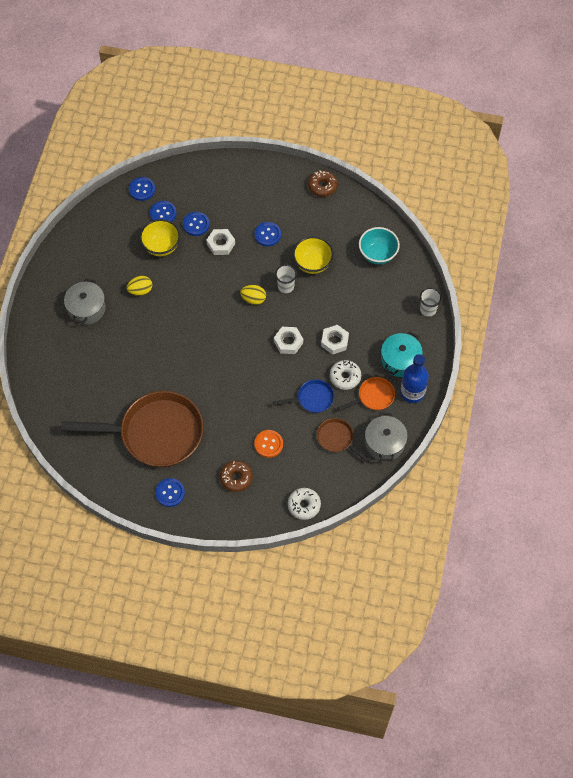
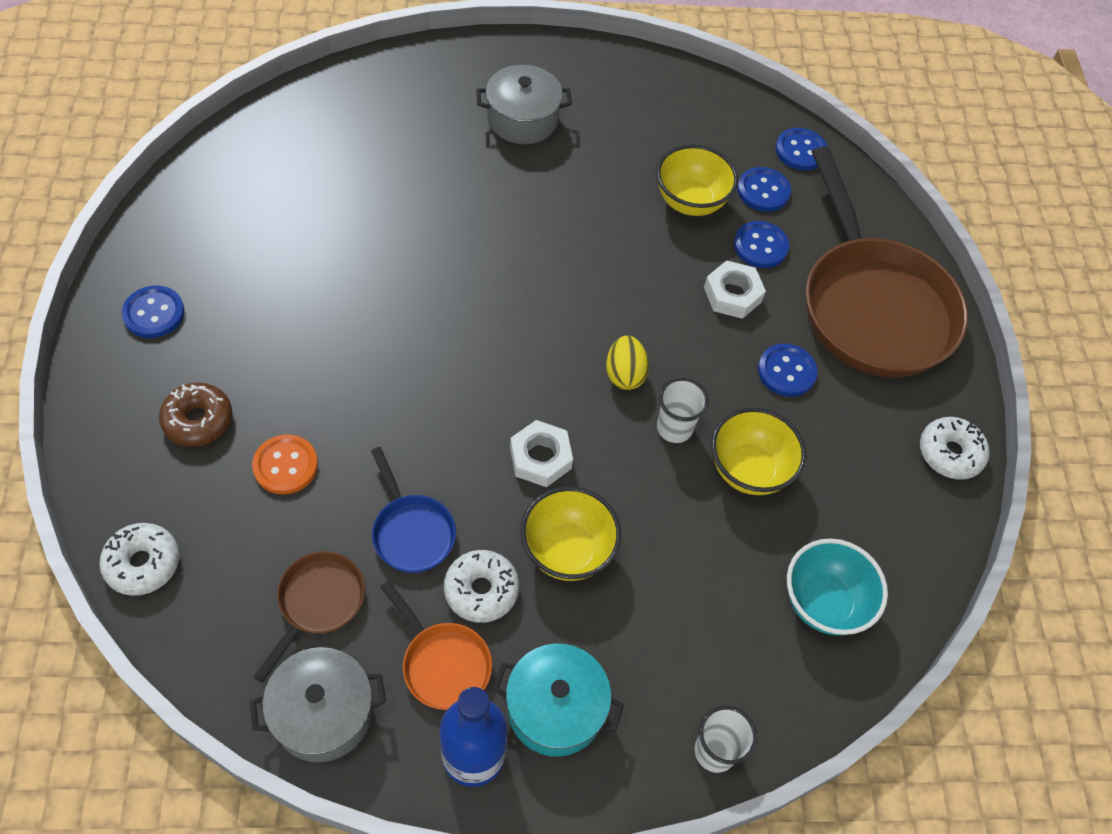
camera: 70 degrees right, 5 degrees down
(140, 290) = (584, 188): yellow egg -> none
(155, 433) = (282, 267): brown pan -> brown pan (872, 306)
(322, 186) = (950, 453): brown donut -> white donut
(334, 341) = (567, 551): white nut -> yellow bowl

